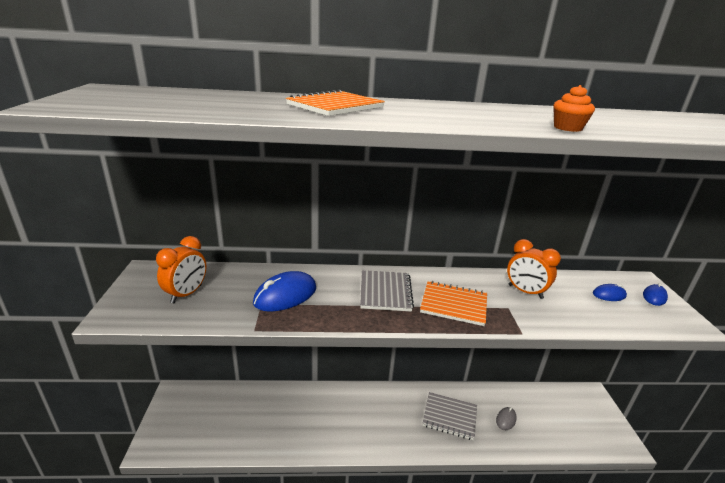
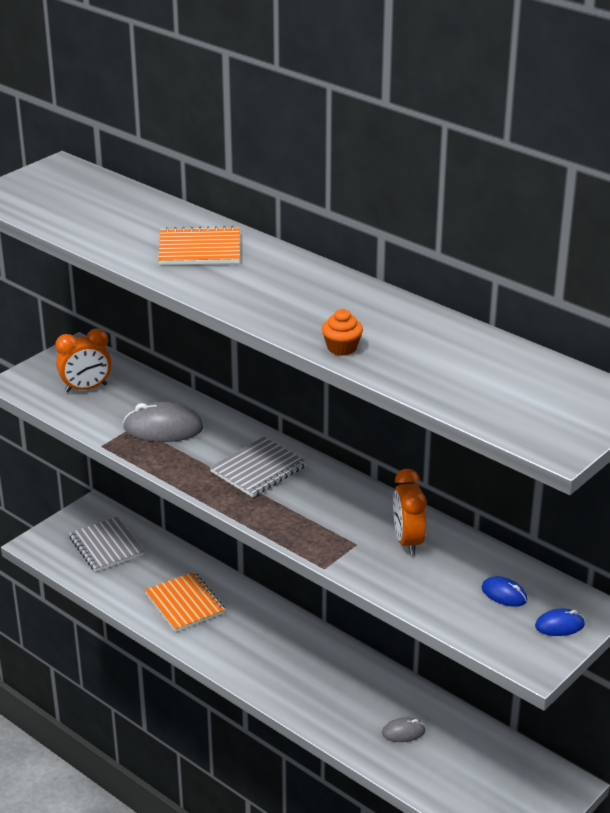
camera: 45 degrees right, 5 degrees up
(285, 295) = (163, 428): blue mouse -> grey mouse
(449, 416) = (341, 690): grey notebook -> grey notebook (106, 546)
(453, 304) = (305, 513): orange notebook -> orange notebook (185, 603)

